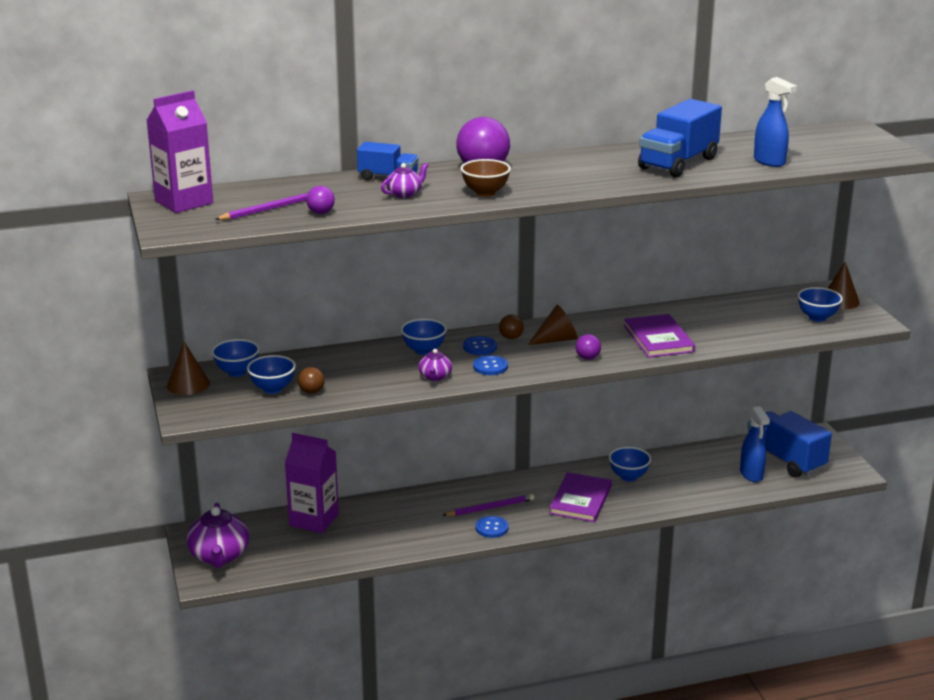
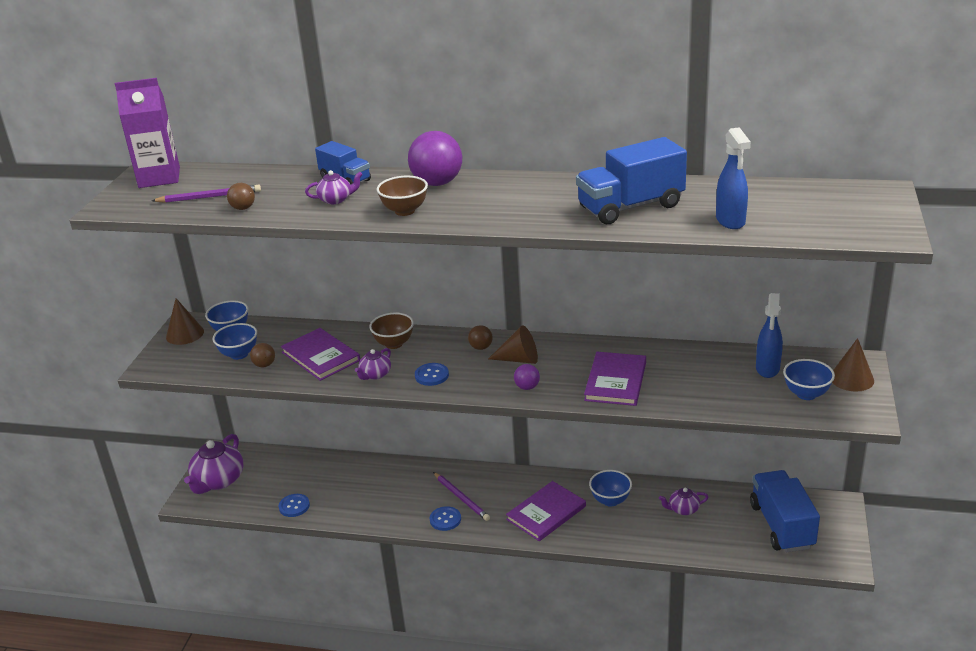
camera: 30 degrees right, 5 degrees up
(314, 520) = (314, 467): purple carton -> none
(321, 213) = (243, 208): purple ball -> brown ball
(362, 374) = (320, 356): none -> purple book
(423, 350) = (394, 344): blue bowl -> brown bowl
(480, 347) = (444, 351): blue button -> blue button (294, 506)
(490, 508) = (461, 498): purple pencil -> purple pencil turned 45 degrees clockwise
(696, 468) = (683, 509): none -> purple teapot
(751, 475) = (732, 533): blue spray bottle -> blue spray bottle (767, 369)

